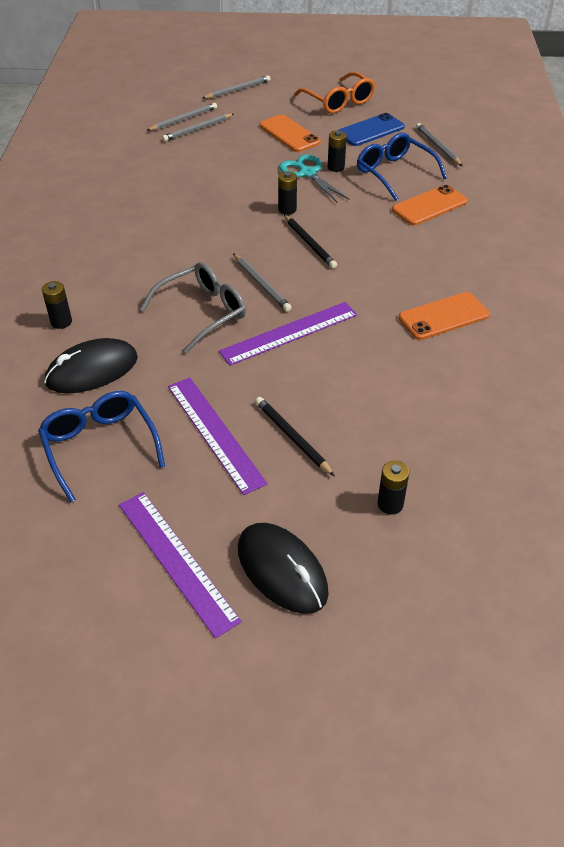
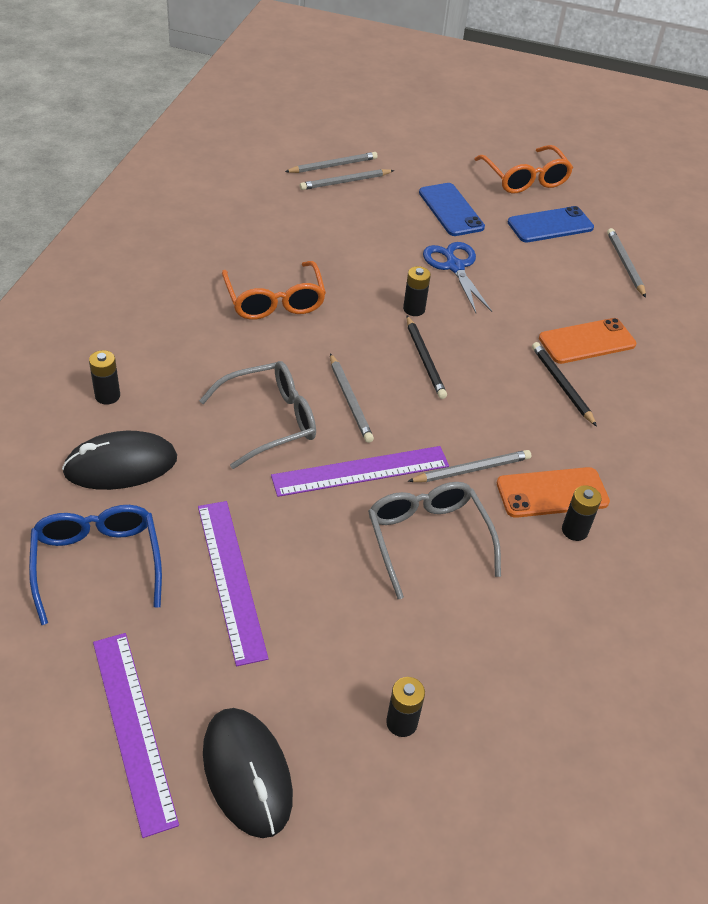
camera: 10 degrees right, 0 degrees up
(173, 225) = (274, 301): none -> orange glasses
(237, 90) = (409, 139): grey pencil -> grey pencil (471, 470)
(289, 134) = (450, 210): orange phone -> blue phone
(292, 437) = (318, 607): black pencil -> black pencil (562, 385)
(308, 173) = (455, 267): turquoise scissors -> blue scissors
(336, 167) = (491, 266): black battery -> black battery (574, 530)
(360, 369) = (427, 539): none -> grey glasses
(394, 173) = (559, 288): blue glasses -> none

